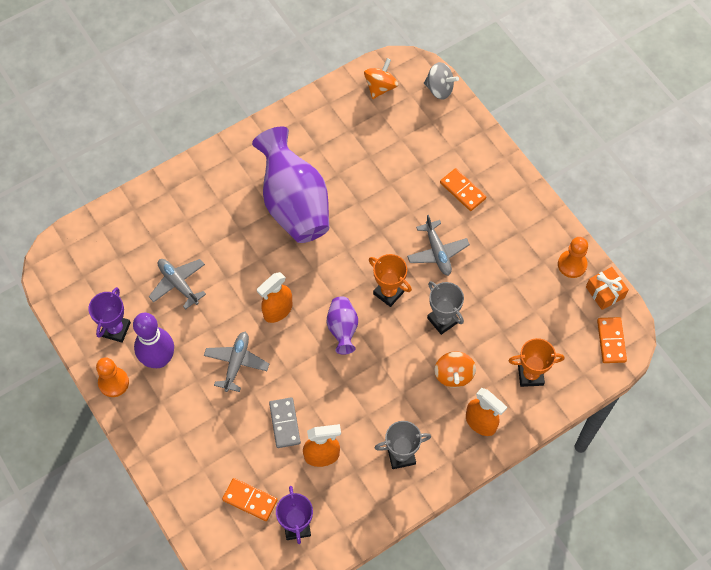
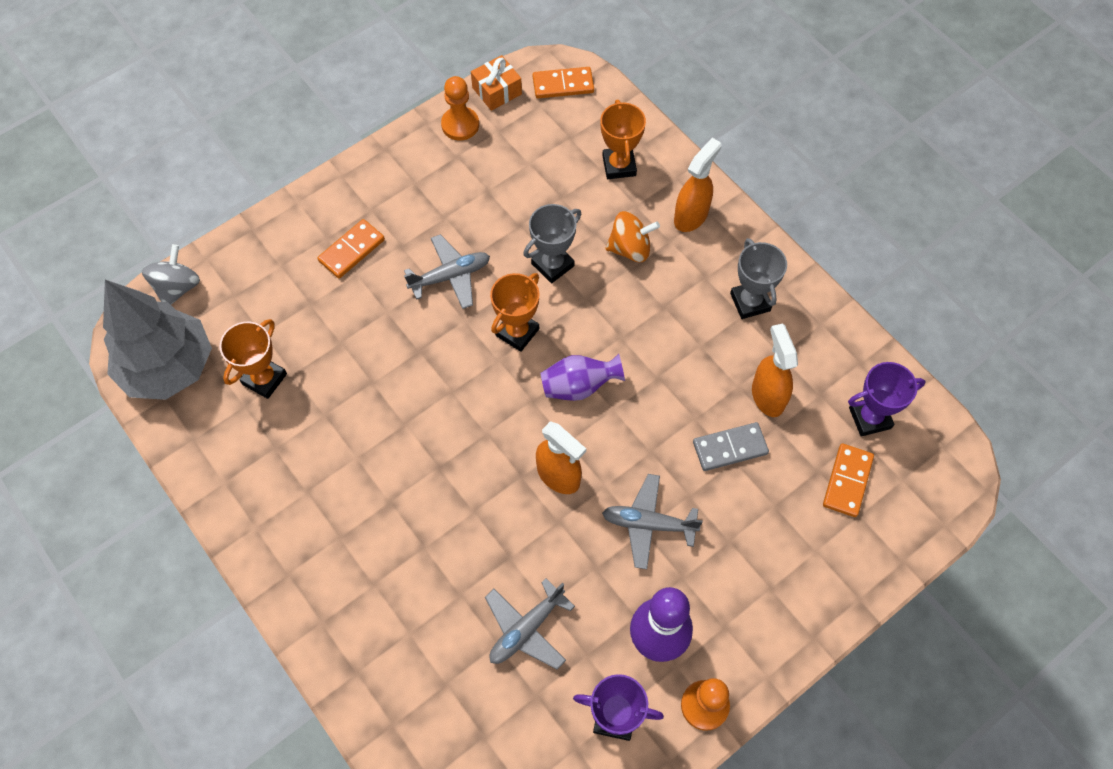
camera: 95 degrees left, 0 degrees up
(294, 204) = (377, 471): purple vase -> none
(366, 140) = (264, 379): none -> orange trophy
(380, 87) = (169, 367): orange spinning top -> grey tree

